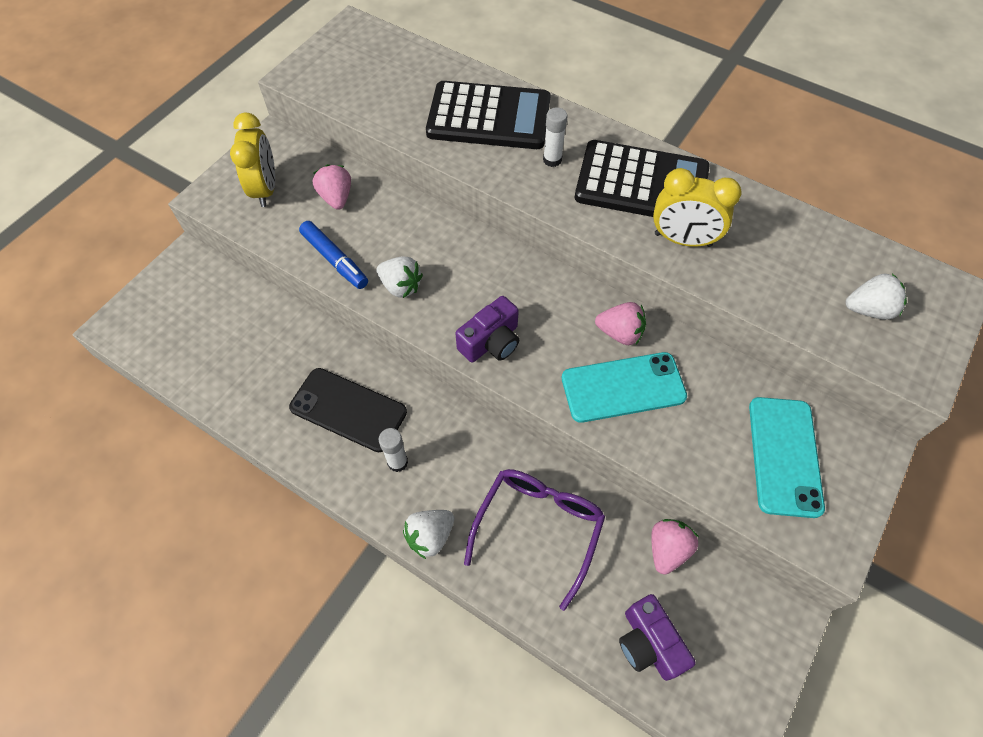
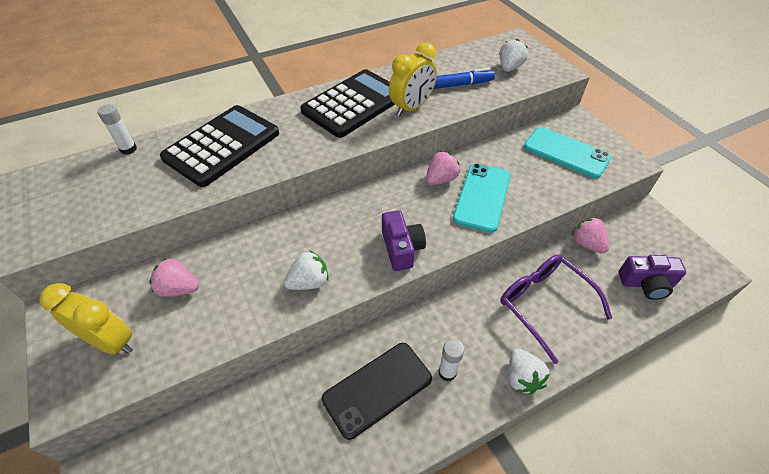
camera: 60 degrees left, 10 degrees down
(335, 260) = (243, 318): blue marker -> blue marker (458, 85)
(552, 160) = (294, 133): white glue stick -> white glue stick (128, 149)

